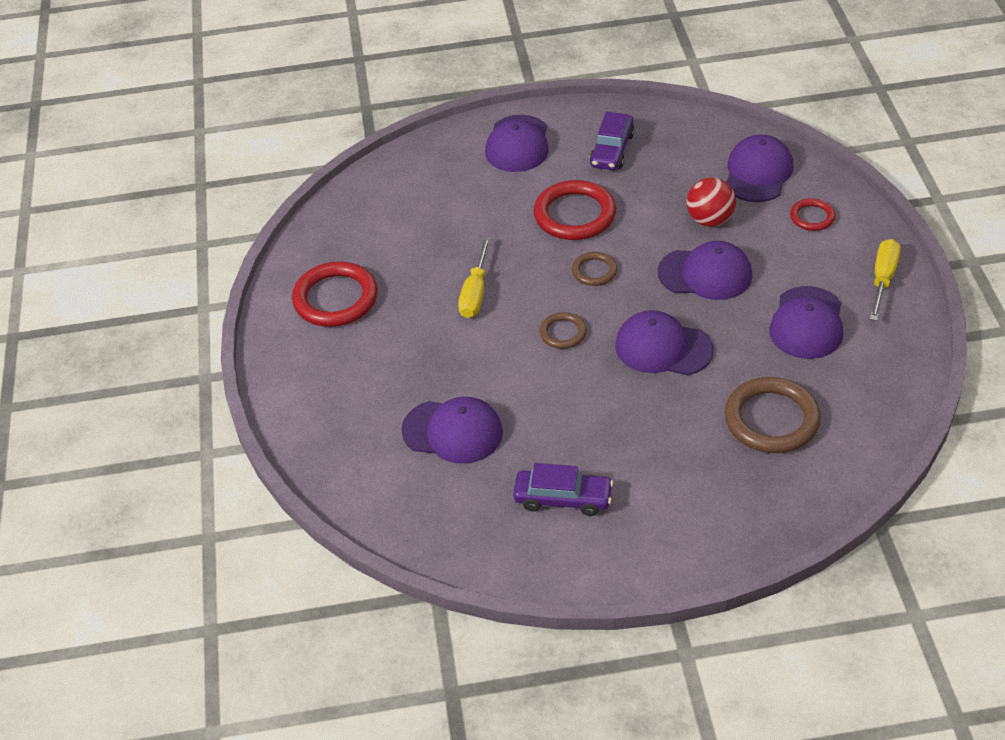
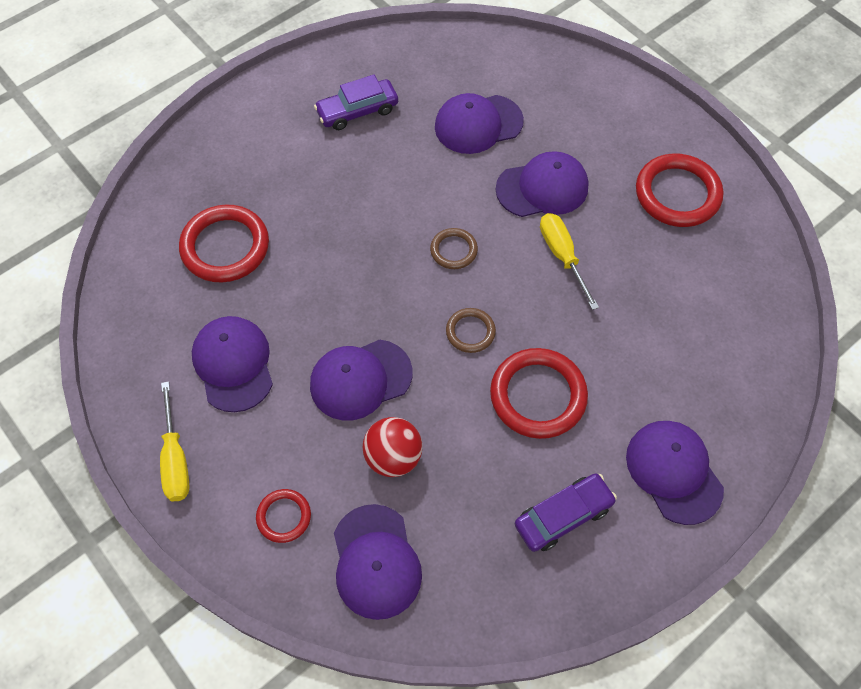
camera: 145 degrees right, 15 degrees up
(612, 150) = (563, 516): purple car -> purple car turned 75 degrees clockwise
(663, 348) = (355, 275): purple cap -> purple cap (542, 188)
(771, 419) = (225, 247): brown ring -> red ring

